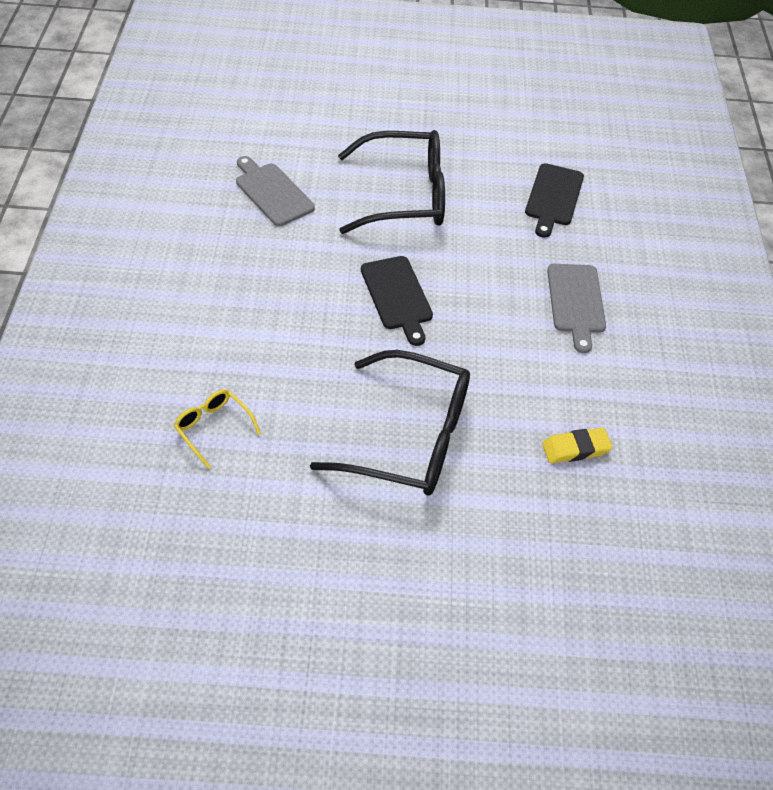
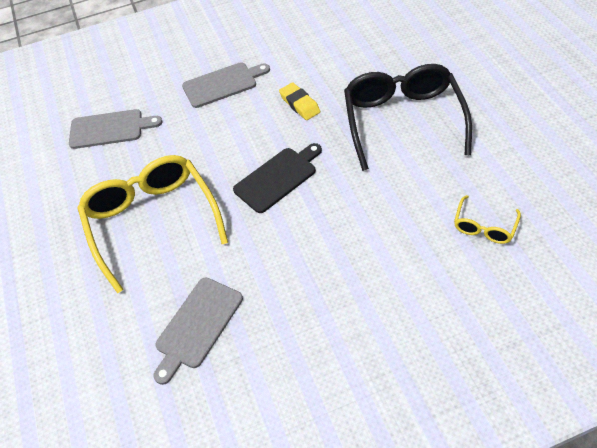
camera: 105 degrees left, 0 degrees up
(405, 195) = (152, 221): black glasses -> yellow glasses
(553, 197) = (110, 129): black cutting board -> grey cutting board
(575, 448) = (351, 49): yellow eraser -> yellow eraser (299, 104)

